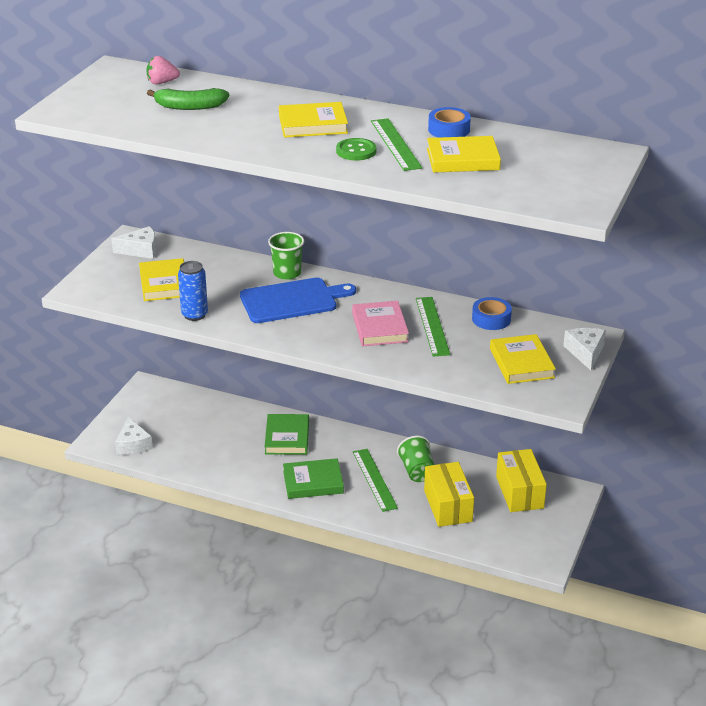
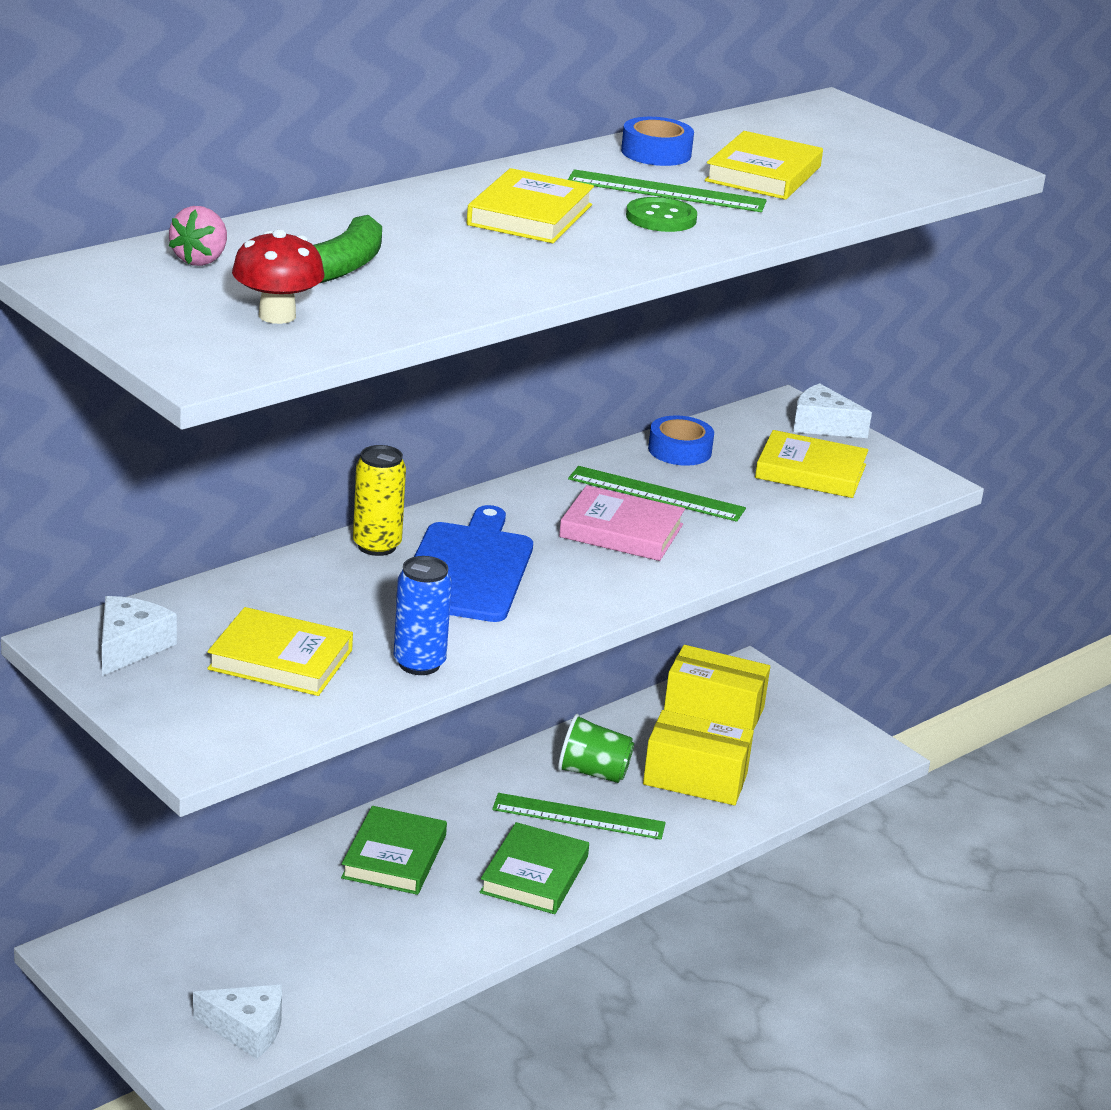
camera: 65 degrees left, 5 degrees down
(122, 110) = (277, 315): none -> red mushroom
(287, 273) = (377, 546): green cup -> yellow can
(287, 438) = (394, 857): green book -> green book turned 75 degrees clockwise

